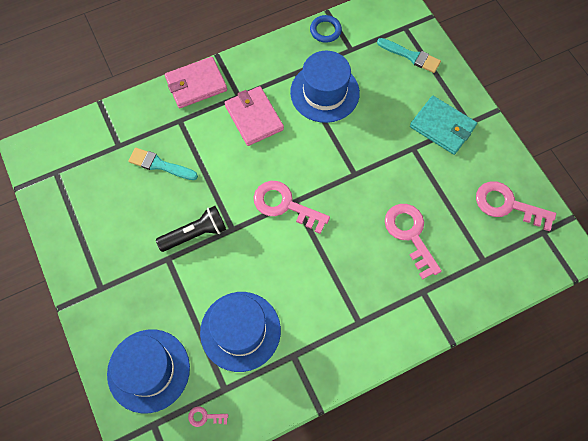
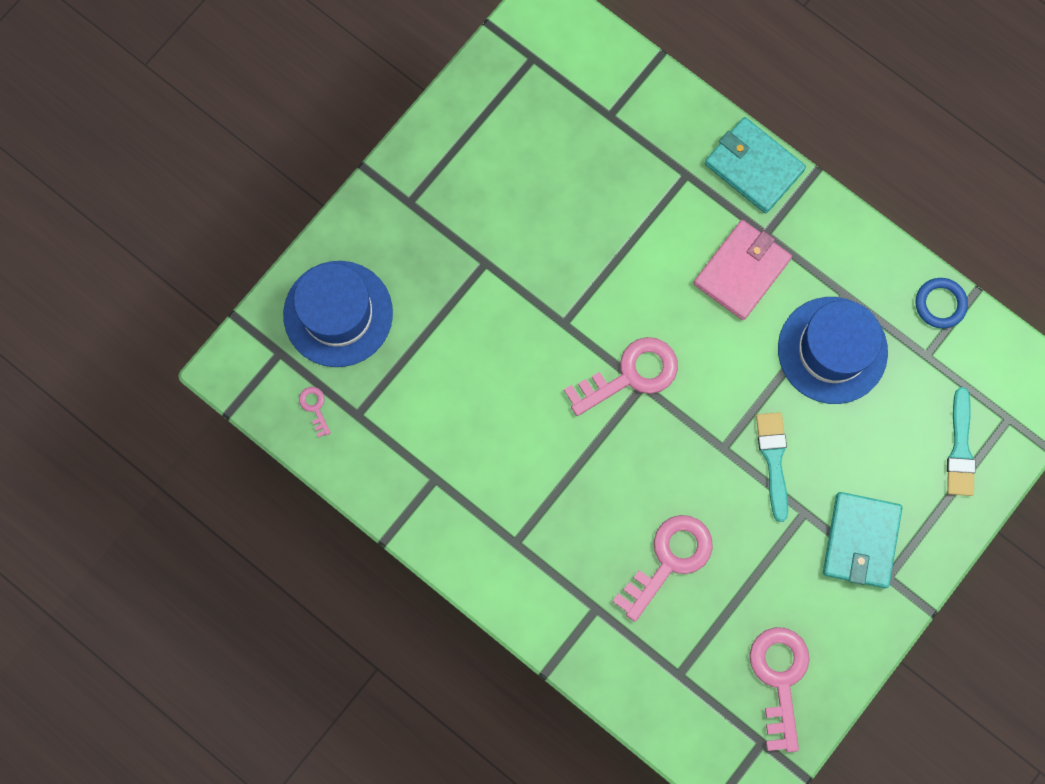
camera: 65 degrees right, 10 degrees up
(160, 165) = (608, 183): turquoise brush -> turquoise brush (773, 460)
(195, 233) = (535, 279): black flashlight -> none
(196, 84) = (753, 167): pink wallet -> turquoise wallet
(240, 331) = (435, 399): blue hat -> none
(285, 205) = (630, 375): pink key -> pink key turned 60 degrees clockwise

